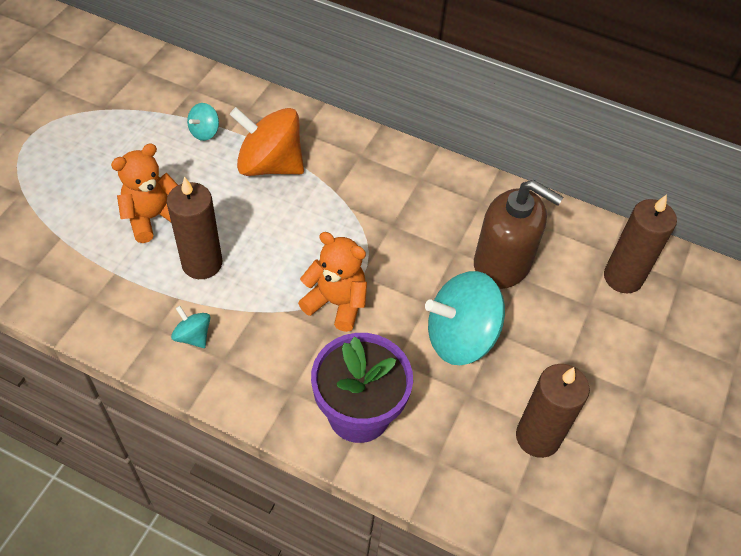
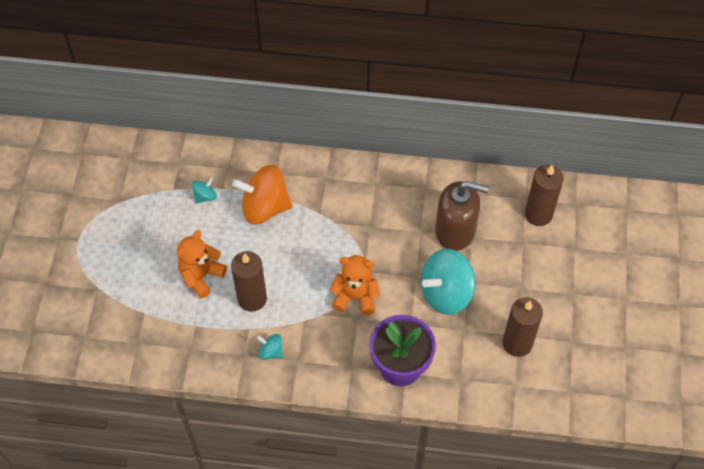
camera: 15 degrees left, 5 degrees up
(204, 132) = (205, 196): turquoise spinning top -> turquoise spinning top turned 150 degrees counterclockwise

